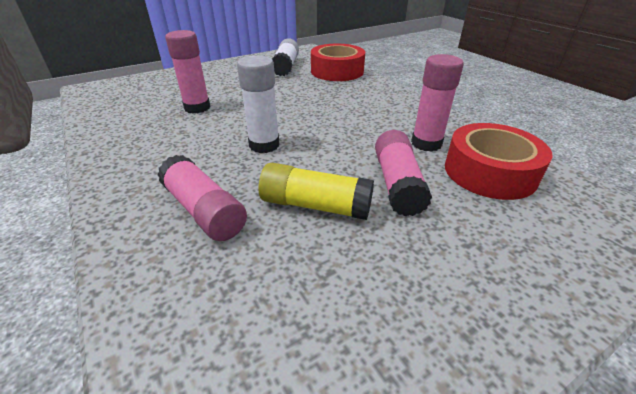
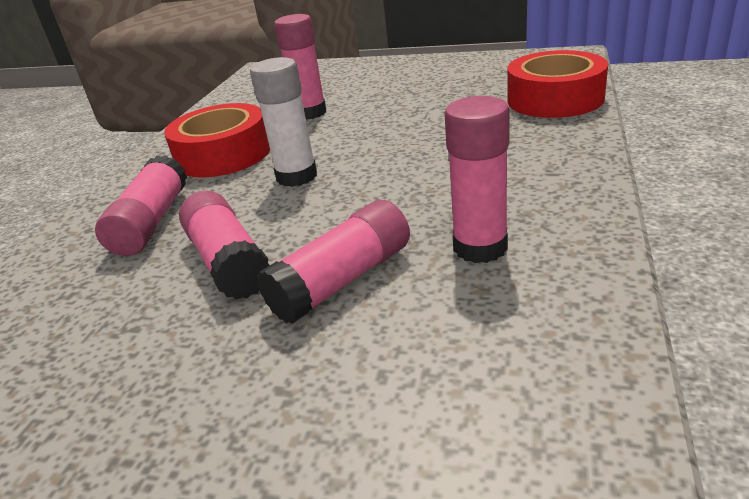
camera: 50 degrees right, 5 degrees down
(286, 67) = (493, 78): white glue stick -> none
(315, 205) = (228, 261): yellow glue stick -> pink glue stick
(489, 172) = (491, 328): red tape -> red tape (223, 154)

